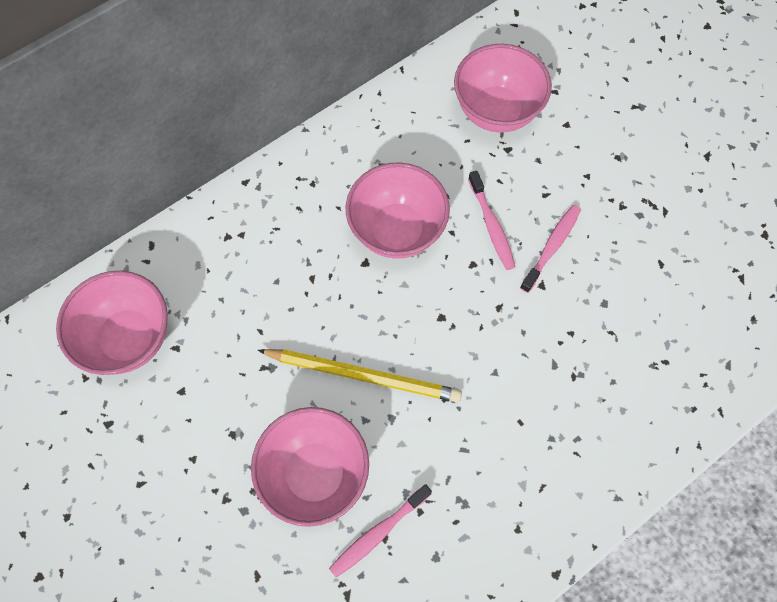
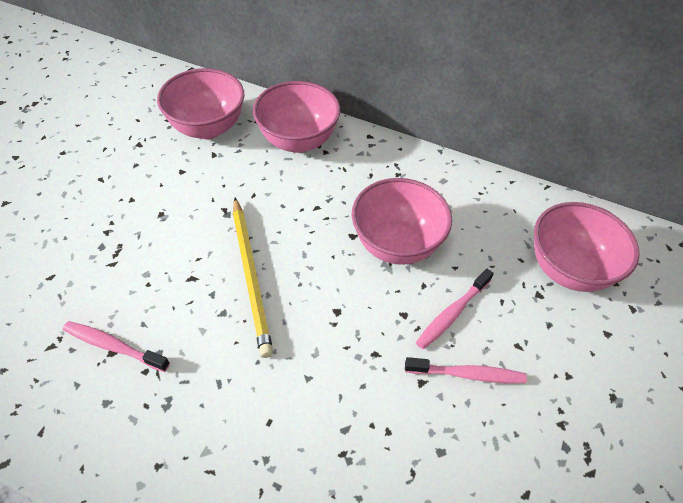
camera: 60 degrees right, 15 degrees down
(315, 474) = (149, 279): pink bowl -> pink bowl (298, 141)

